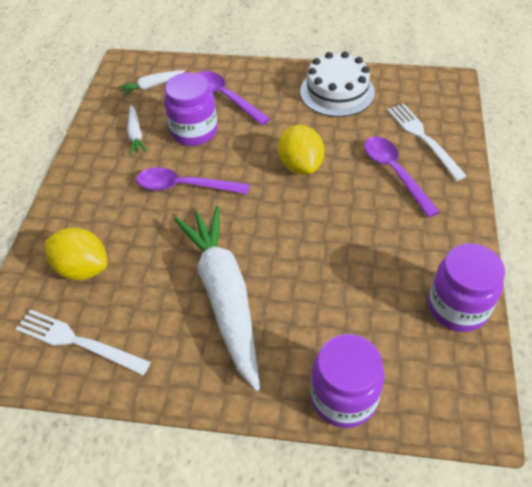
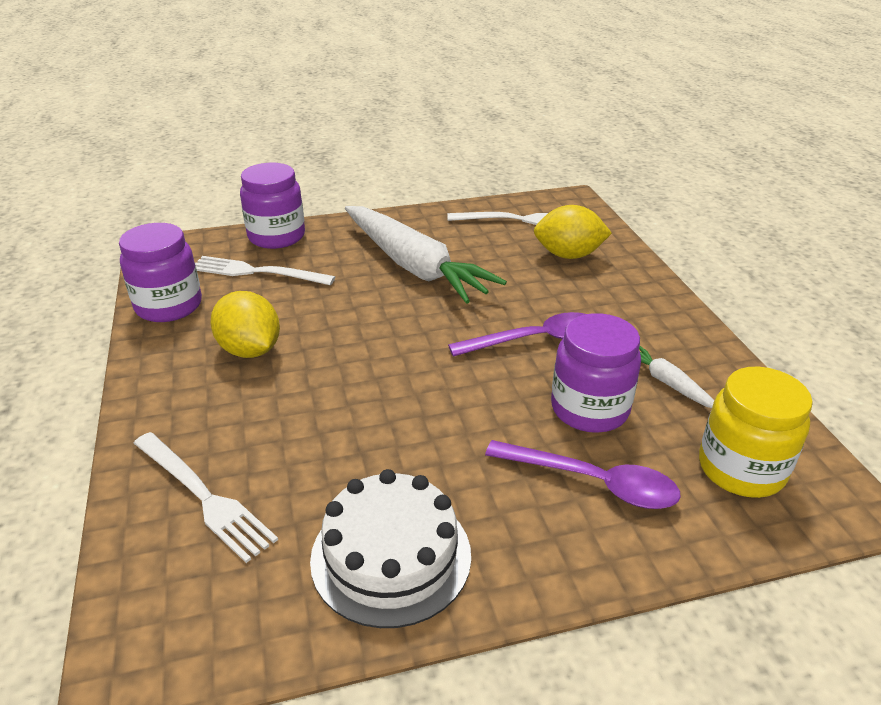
camera: 155 degrees right, 15 degrees down
(151, 86) = (741, 469): white carrot -> yellow jar
(300, 165) = (397, 401): yellow lemon -> yellow lemon (250, 350)
(373, 335) = (257, 272): none -> white fork
(394, 172) = (251, 425): purple spoon -> none

